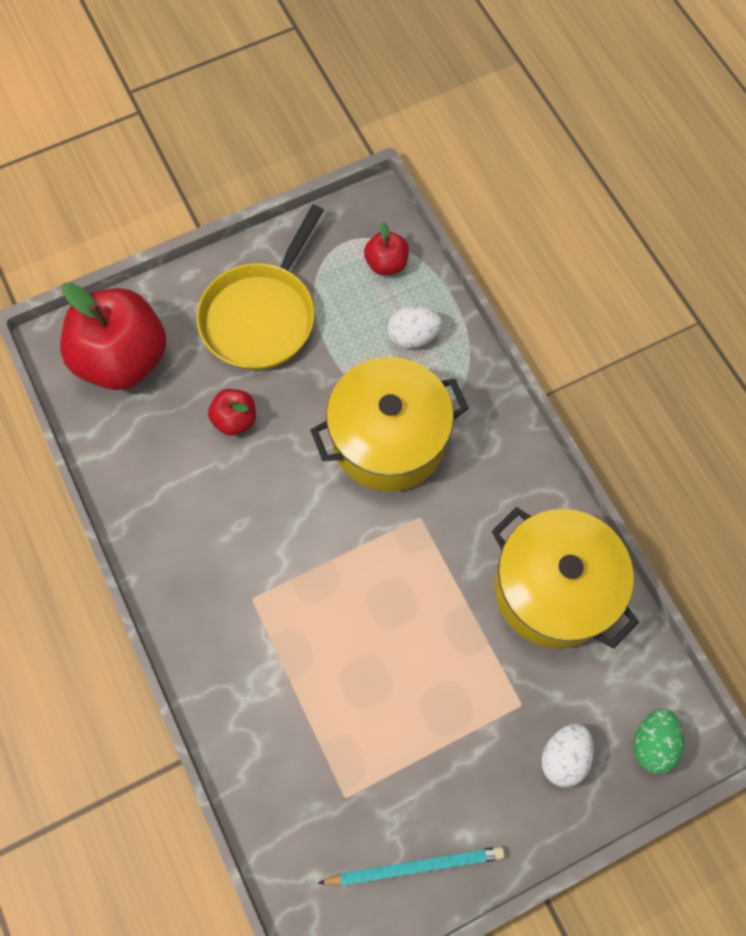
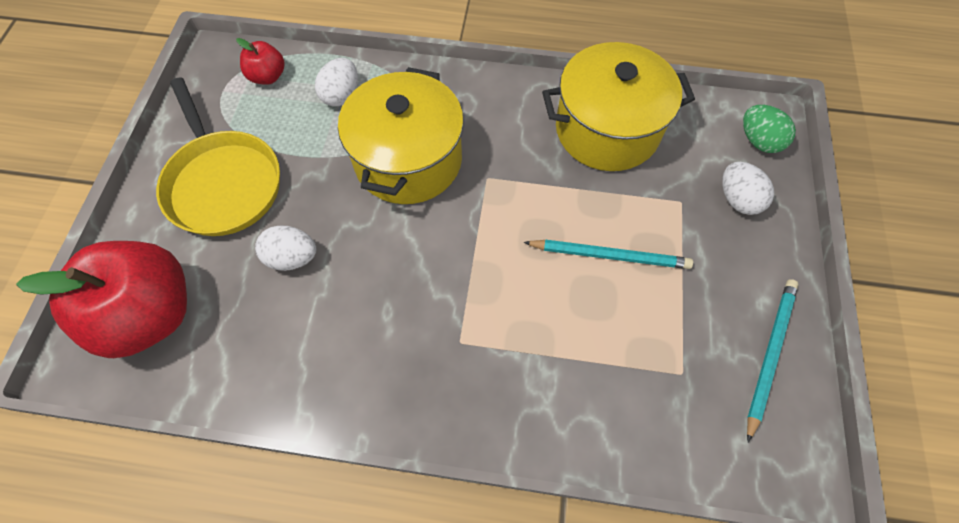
camera: 55 degrees left, 5 degrees down
(235, 419) = (292, 258): red apple -> white egg
(416, 671) = (609, 255): none -> turquoise pencil

